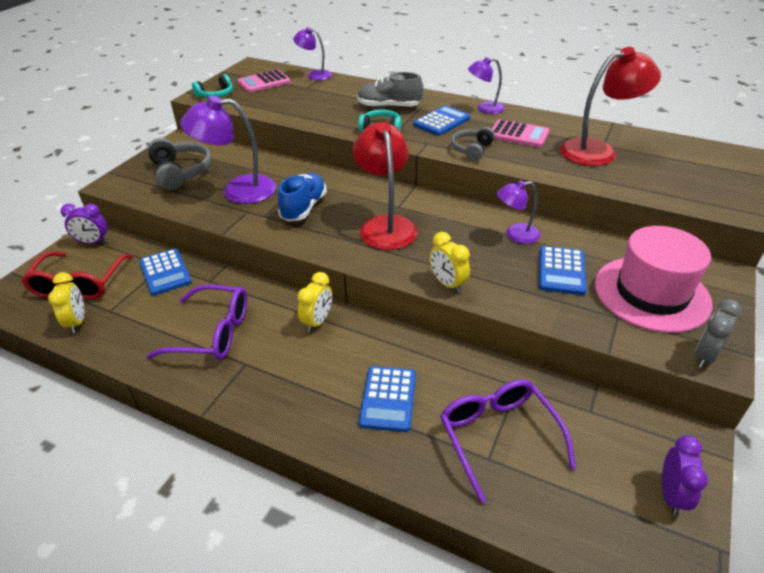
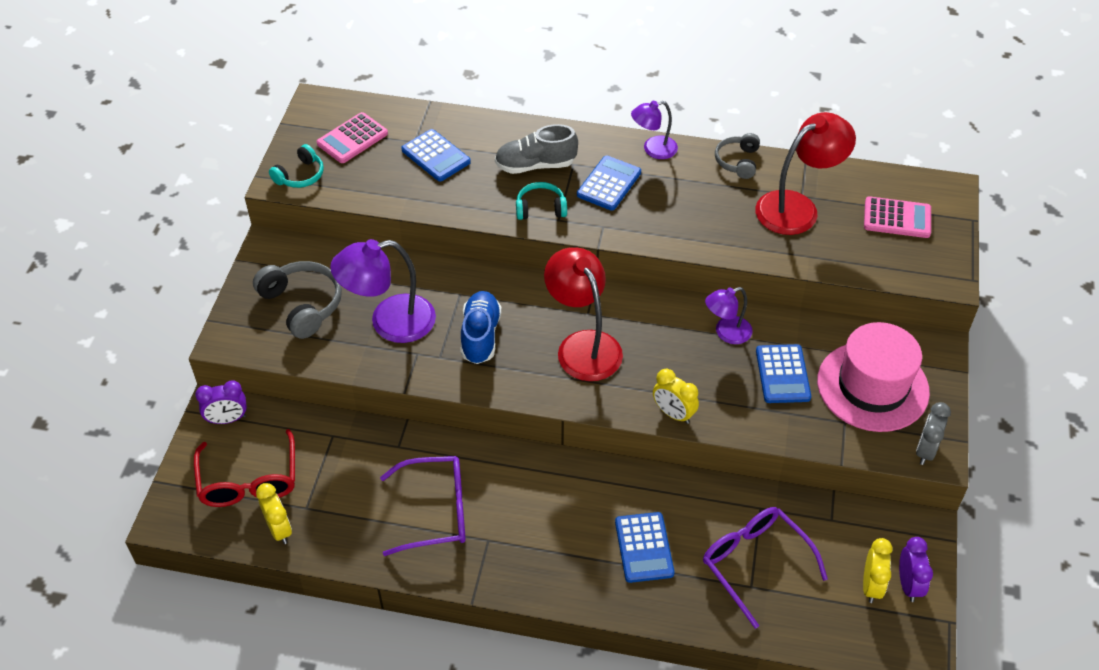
camera: 15 degrees left, 10 degrees up
(165, 272) = (341, 445): blue calculator -> blue calculator (435, 156)
(314, 75) = (413, 112): purple lamp -> none
(317, 321) = (541, 475): yellow clock -> yellow clock (871, 586)
(472, 149) = (658, 229): grey headphones -> grey headphones (738, 161)
(518, 134) = (704, 193): pink calculator -> pink calculator (897, 218)

